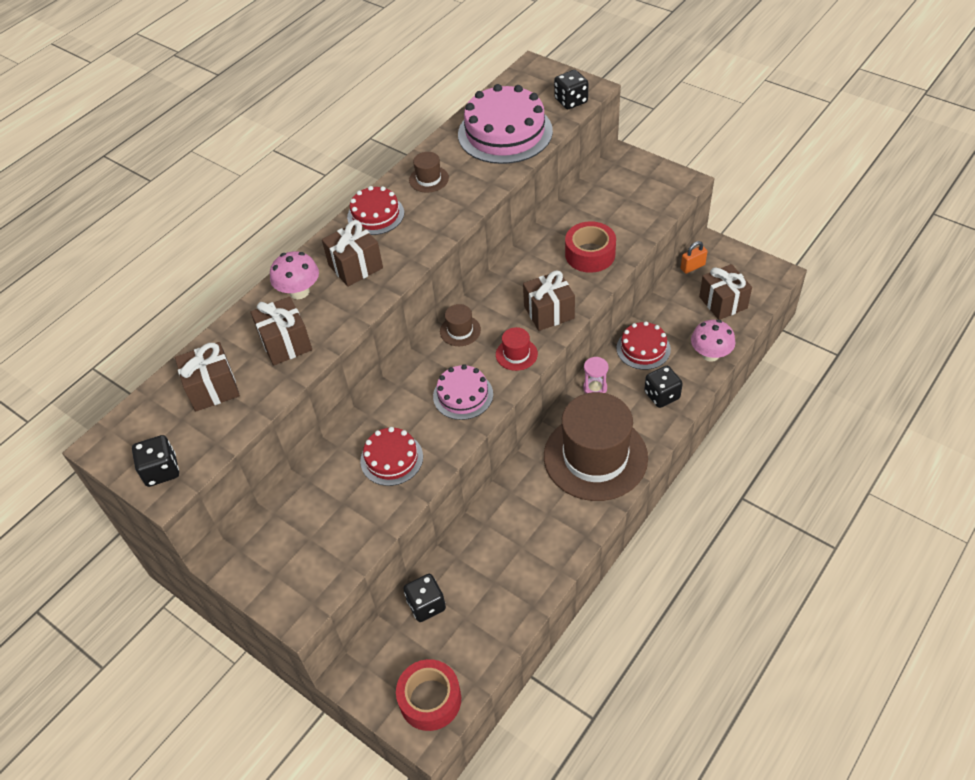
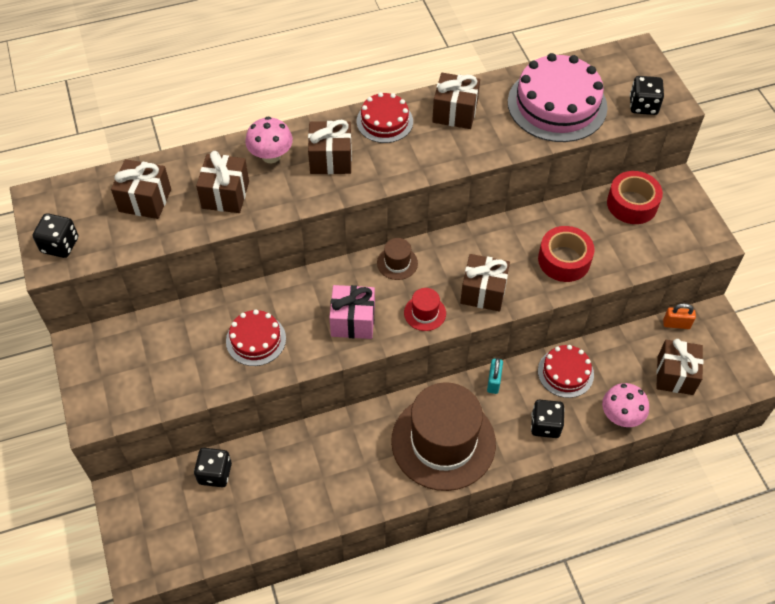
camera: 30 degrees right, 5 degrees up
(429, 179) = (455, 113): brown hat -> brown gift
(430, 699) = (159, 549): red tape -> red tape (632, 204)
(463, 395) = (353, 321): pink cake -> pink gift
(595, 388) = (493, 381): pink hourglass -> turquoise padlock

